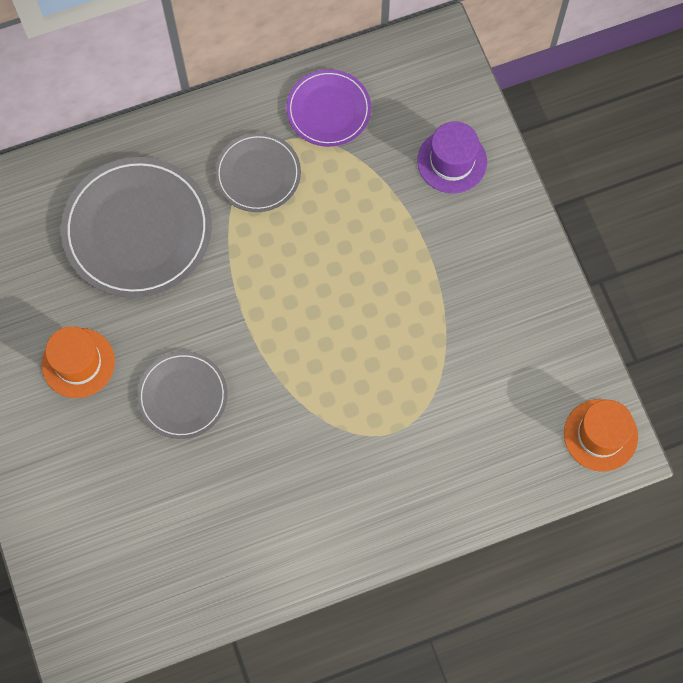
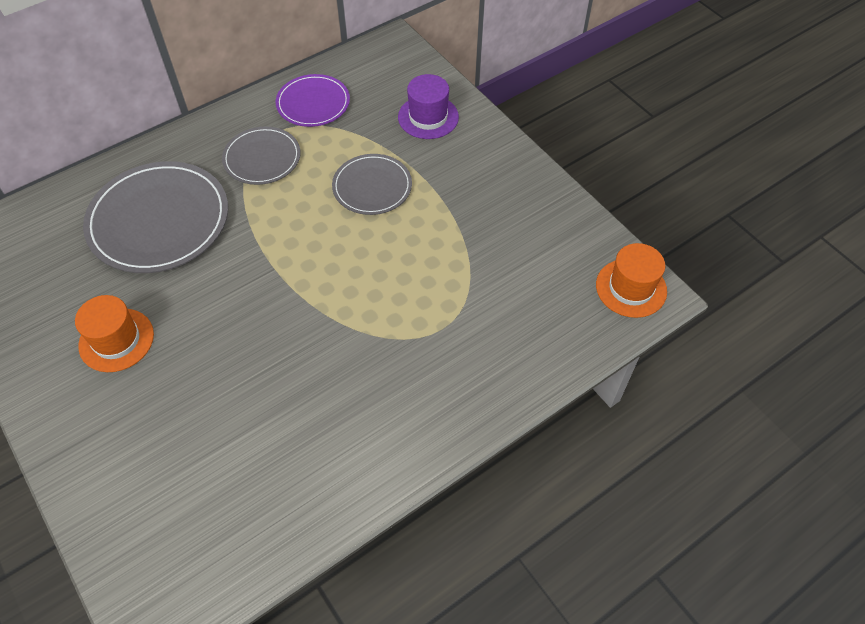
camera: 15 degrees left, 15 degrees down
(182, 396) = (227, 345): grey plate -> grey plate (372, 187)

